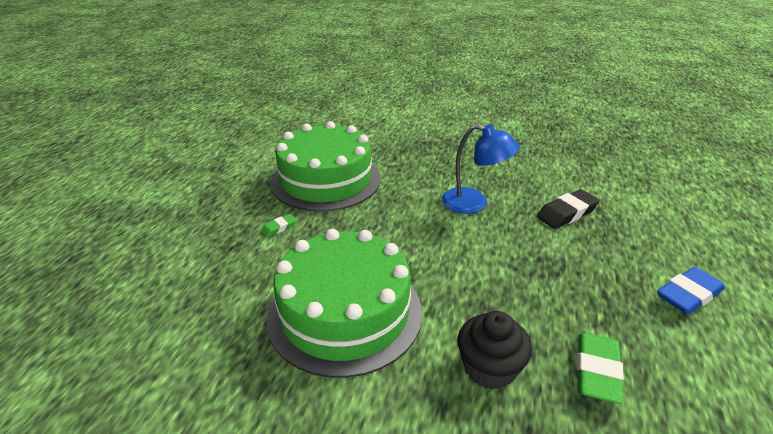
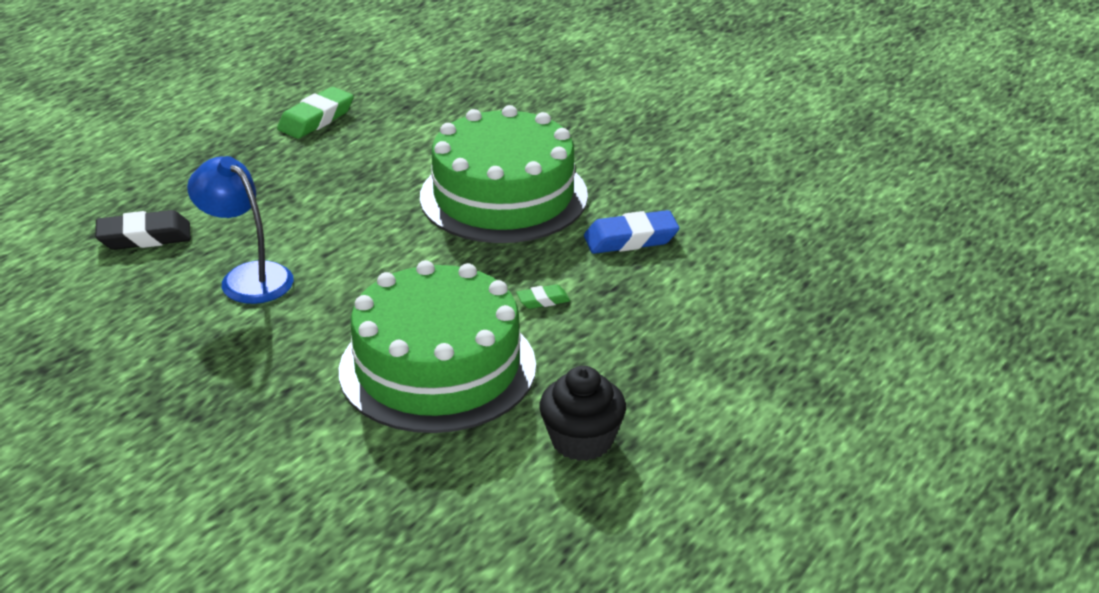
camera: 160 degrees left, 0 degrees up
(489, 368) = (401, 137): black cupcake -> black cupcake (582, 440)
(688, 295) = (153, 142): blue eraser -> blue eraser (631, 239)

